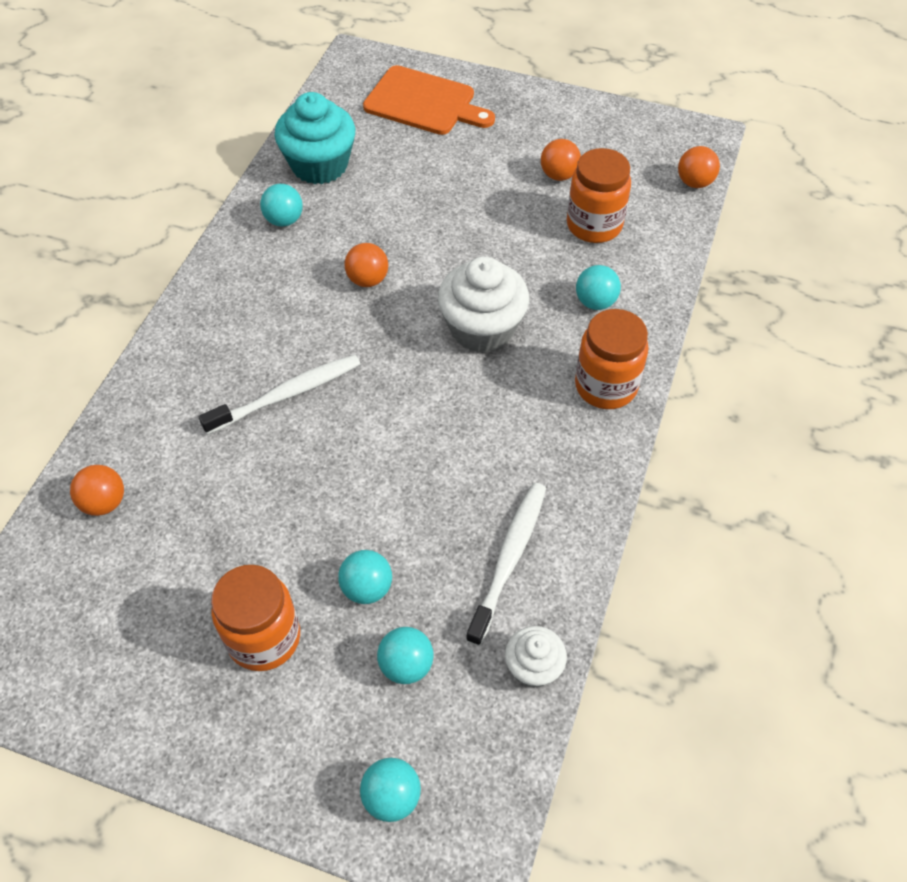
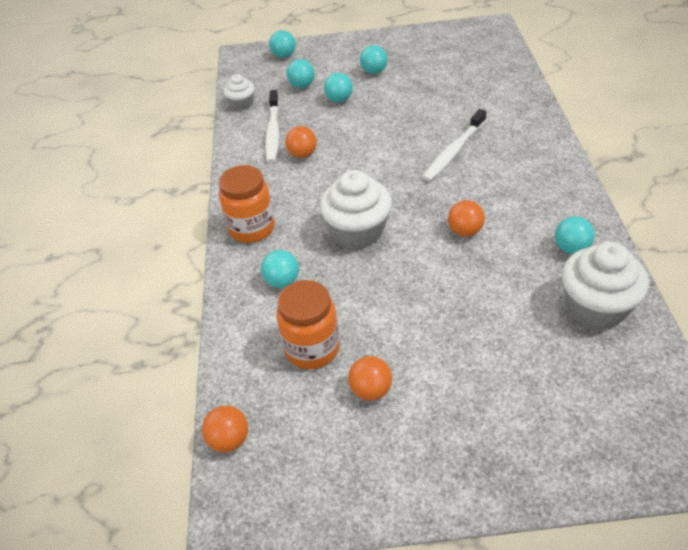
camera: 160 degrees right, 10 degrees down
(104, 502) = (499, 81): orange ball -> orange ball (302, 154)
(264, 638) = (374, 72): orange jar -> turquoise ball
(319, 165) = (596, 307): turquoise cupcake -> white cupcake
(424, 102) = (569, 426): orange cutting board -> none

